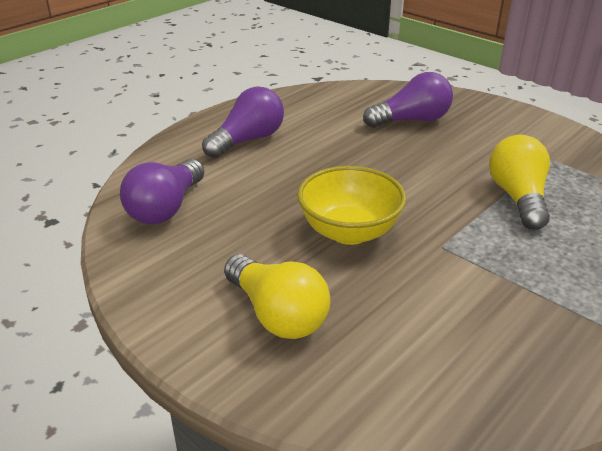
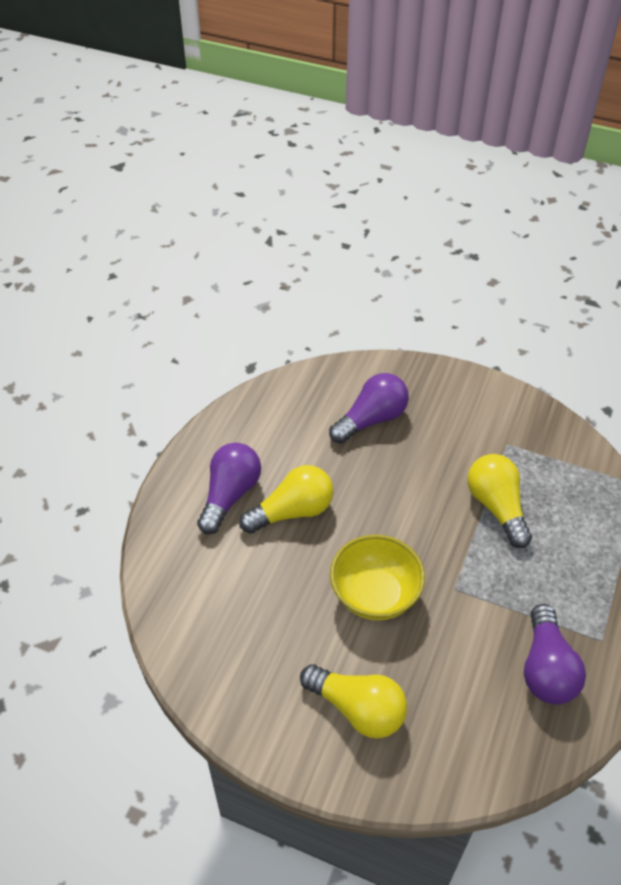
camera: 20 degrees left, 15 degrees up
(166, 208) = (202, 615): purple light bulb -> purple light bulb (546, 668)
(299, 160) = (292, 511): none -> yellow light bulb

